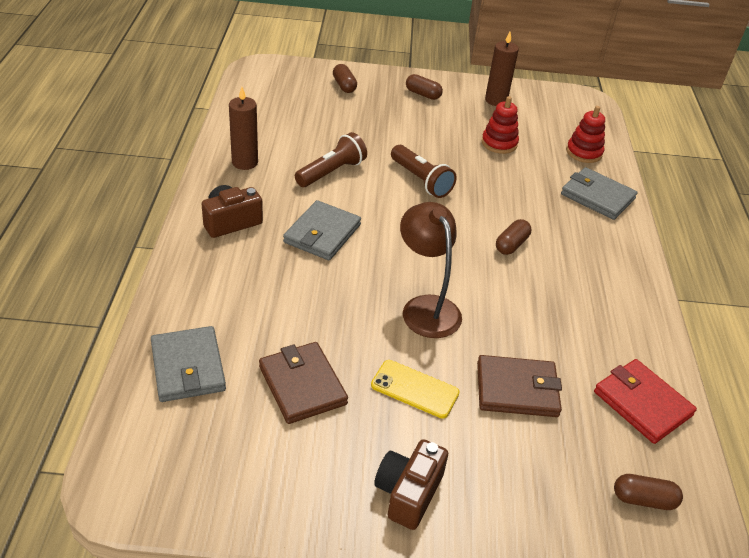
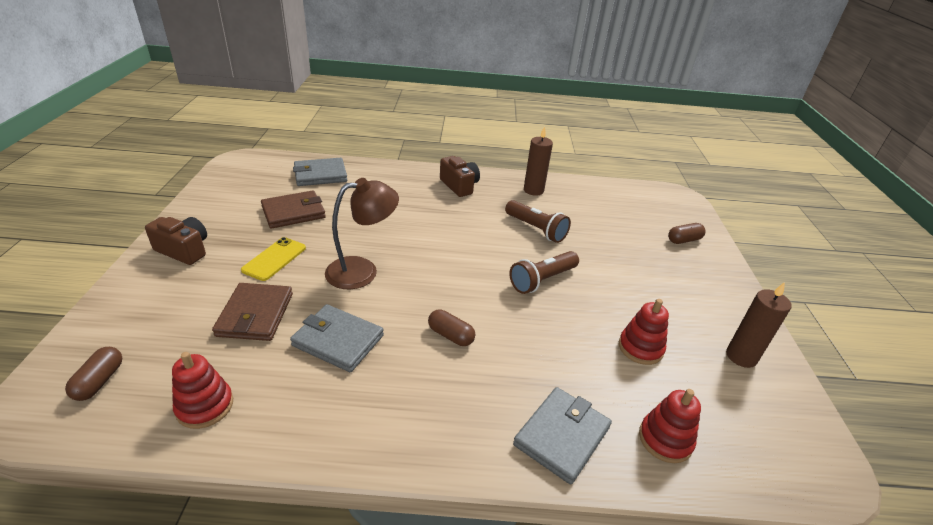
camera: 90 degrees right, 5 degrees down
(322, 233) = (452, 223): grey wallet -> grey wallet (338, 340)
(423, 94) = (707, 293): brown capsule -> none
(642, 403) = (205, 406): red wallet -> red stacking toy

